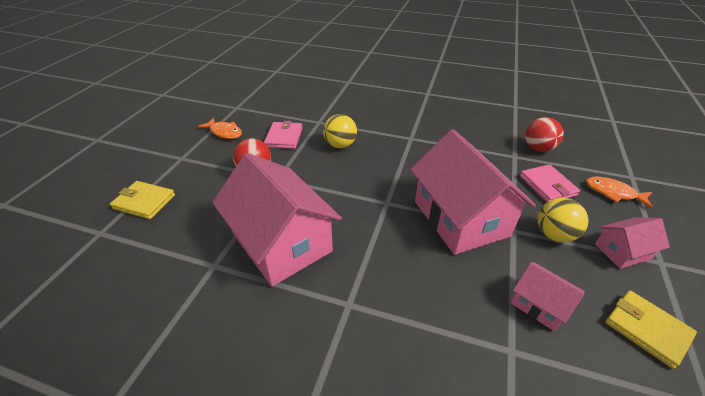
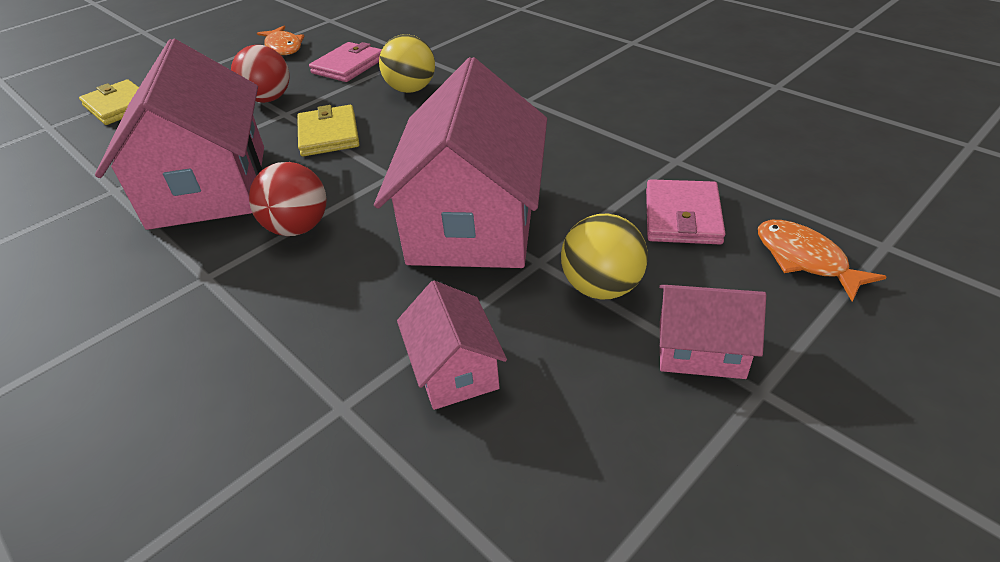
camera: 30 degrees right, 0 degrees up
(538, 148) = (737, 158): red ball -> red ball (298, 228)
(647, 329) = (595, 470): yellow wallet -> yellow wallet (329, 134)

